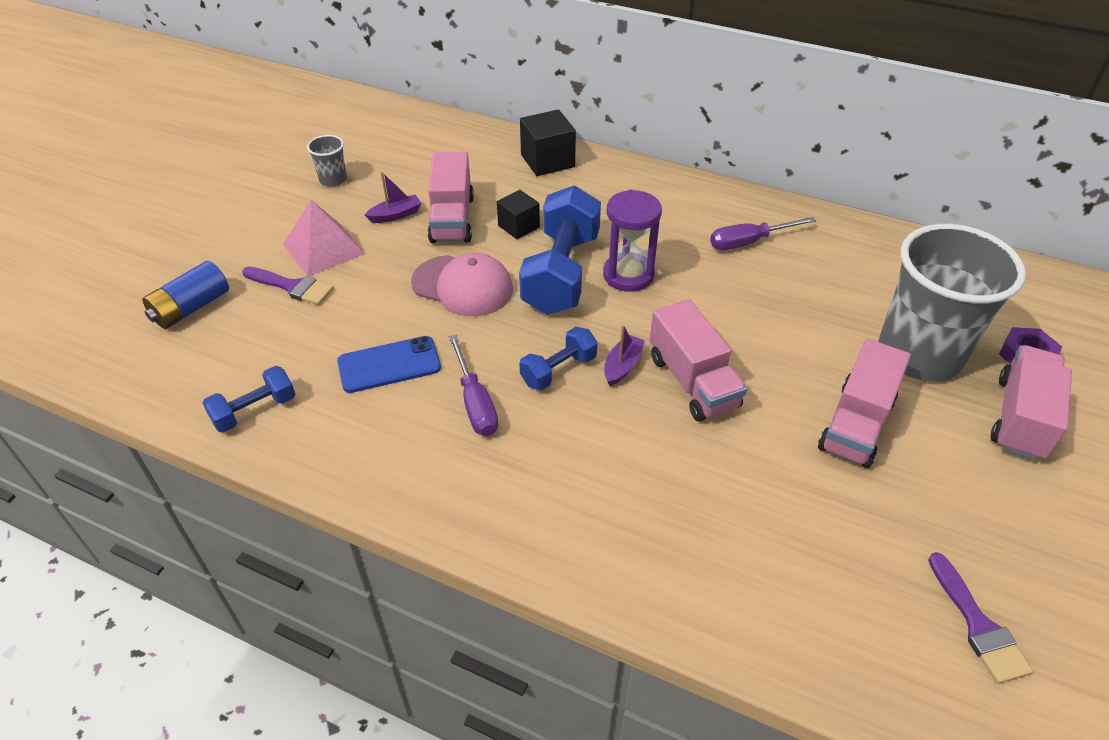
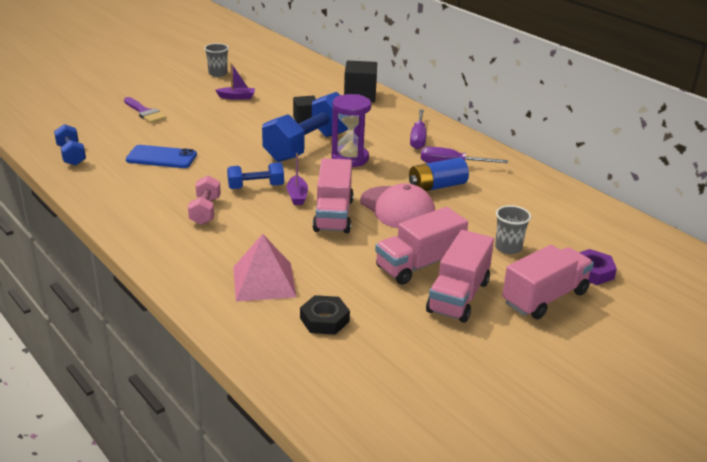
camera: 25 degrees right, 15 degrees down
(191, 308) = (83, 107): blue battery -> blue battery (437, 186)
(254, 411) = (71, 155): blue dumbbell -> blue dumbbell turned 75 degrees clockwise
(323, 248) = (179, 101): pink pyramid -> pink pyramid (264, 281)
(452, 219) = (268, 107): pink truck -> pink truck (458, 296)
(463, 286) = (241, 137): pink cap -> pink cap (397, 208)
(475, 402) = (191, 186): purple screwdriver -> purple screwdriver (418, 138)
(533, 442) = (205, 211): none -> pink dumbbell
(622, 366) = (297, 196): purple boat -> purple boat turned 120 degrees clockwise
(837, 570) = (324, 320): none -> black nut
(919, 354) = (508, 248): grey cup -> grey cup, size x0.41
(978, 625) = (387, 374): purple brush -> none

